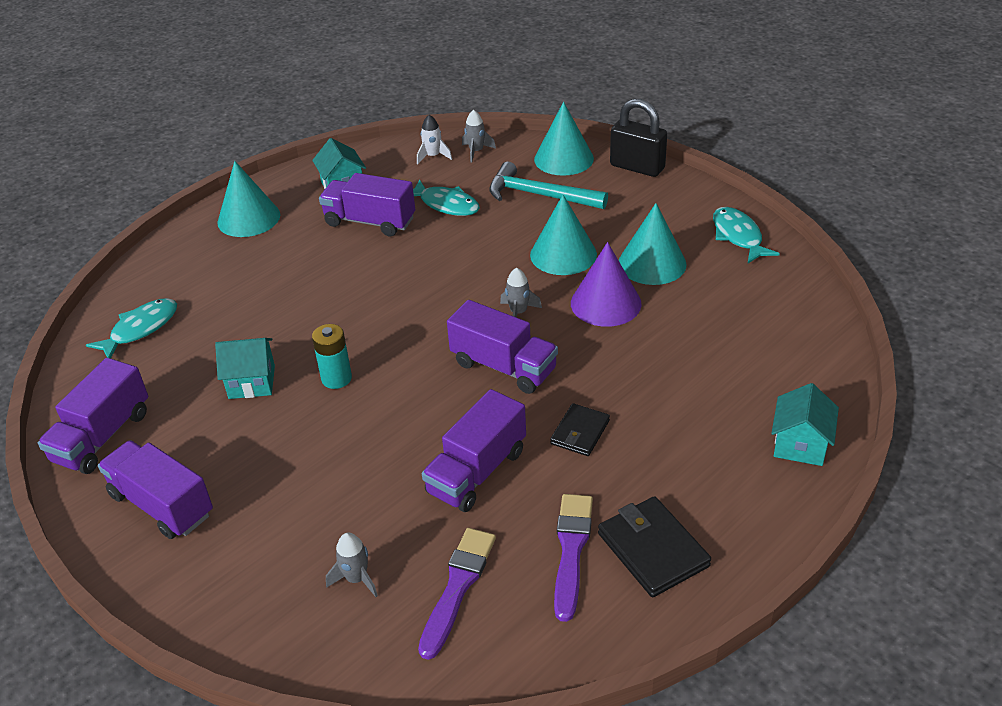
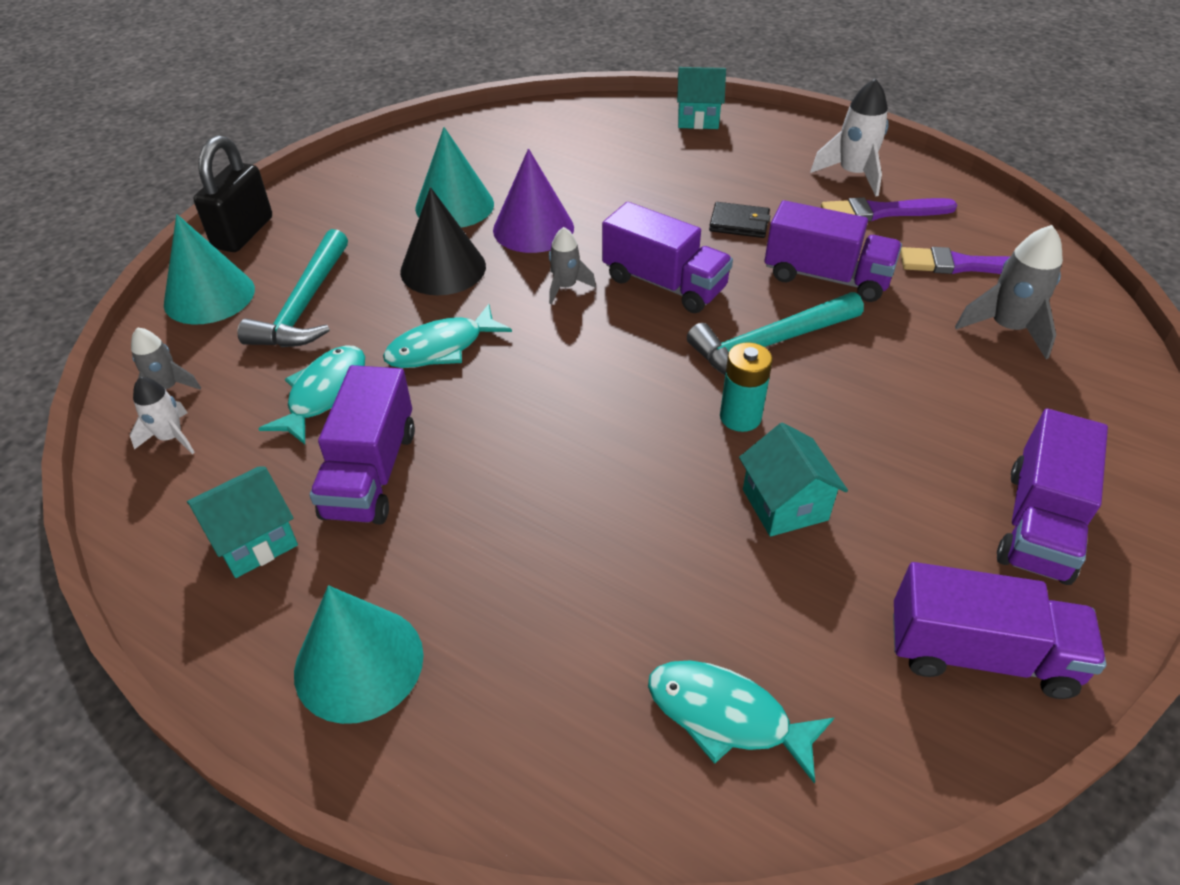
camera: 105 degrees left, 5 degrees up
(356, 579) = (1007, 328): grey rocket -> grey rocket, size x1.62
(404, 411) = (768, 344): none -> turquoise hammer
(503, 367) = (664, 284): purple truck -> purple truck turned 105 degrees clockwise
(563, 254) = (443, 268): turquoise cone -> black cone
(652, 549) = (853, 175): black wallet -> white rocket
(738, 236) = (398, 158): turquoise fish -> turquoise fish (441, 348)

